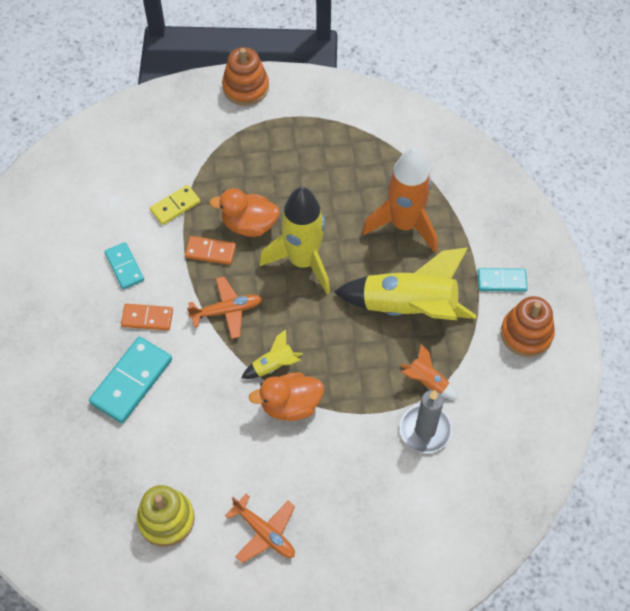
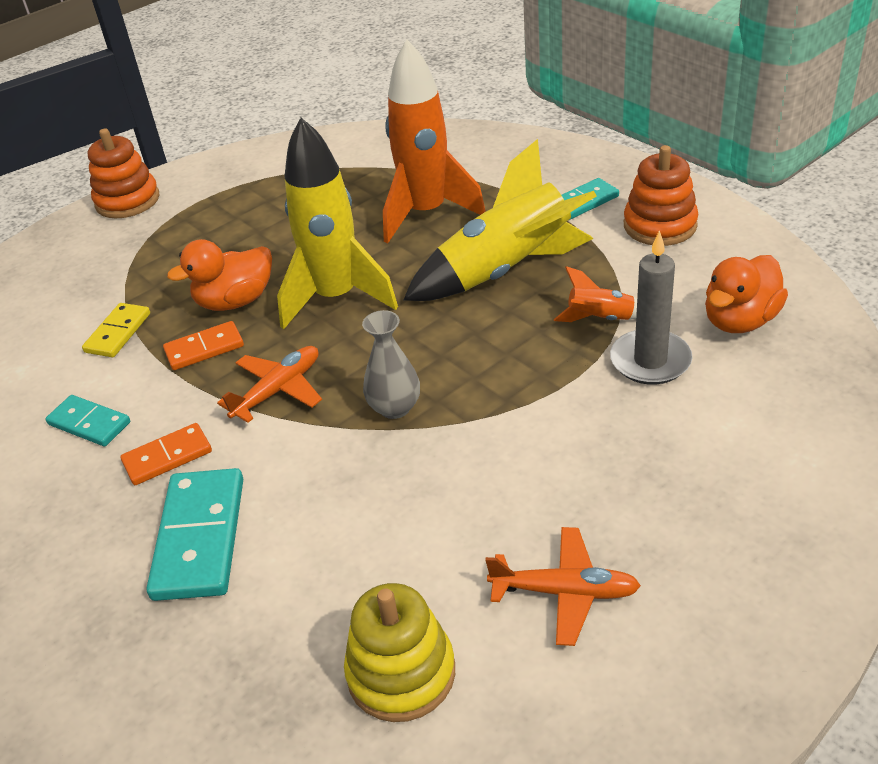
camera: 30 degrees left, 20 degrees down
(274, 365) = (395, 407): yellow rocket -> grey vase
(290, 405) = (456, 433): orange duck -> orange duck (740, 320)

